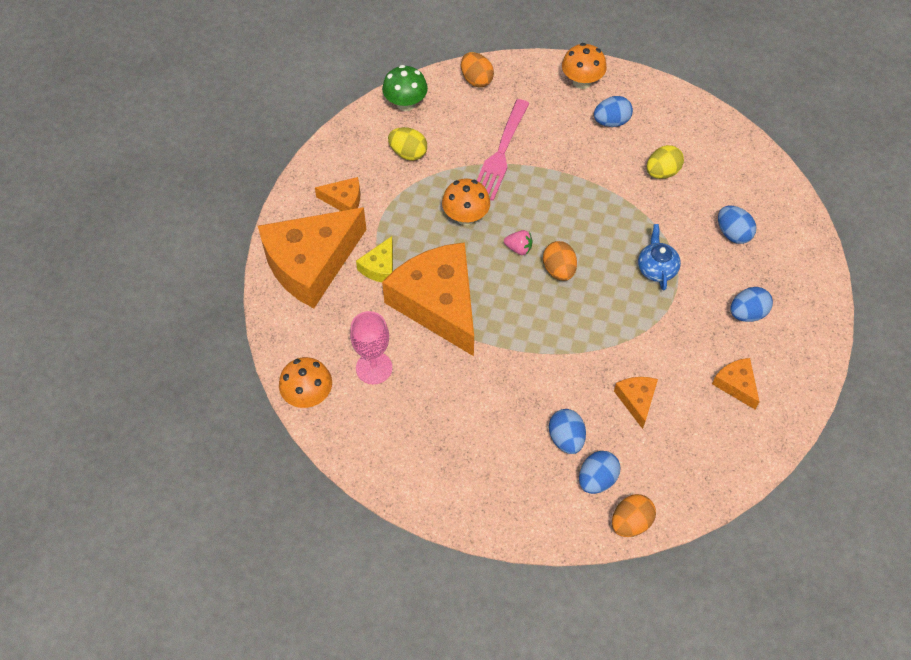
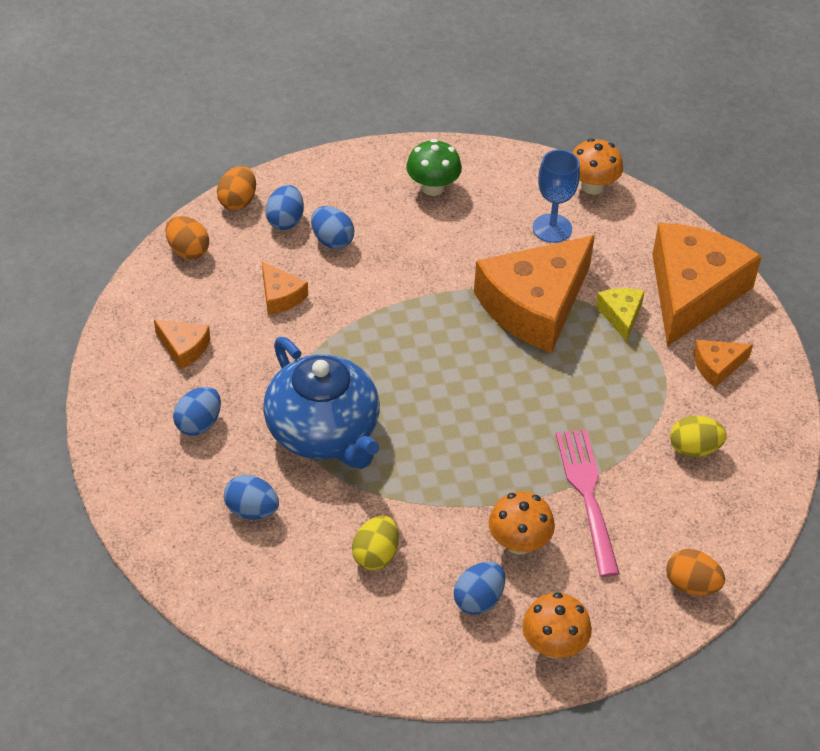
camera: 150 degrees right, 10 degrees down
(374, 368) = (552, 228): pink goblet -> blue goblet
(405, 104) = (750, 511): green mushroom -> green mushroom (432, 187)
(438, 303) = (534, 305): orange cheese -> orange cheese turned 105 degrees clockwise
(465, 217) = (572, 403): orange mushroom -> orange mushroom (519, 543)
(518, 248) = (490, 392): pink strawberry -> none
(559, 270) = (432, 387): orange egg -> orange egg (188, 250)
(656, 268) = (324, 432): blue teapot -> blue teapot, size x2.16

